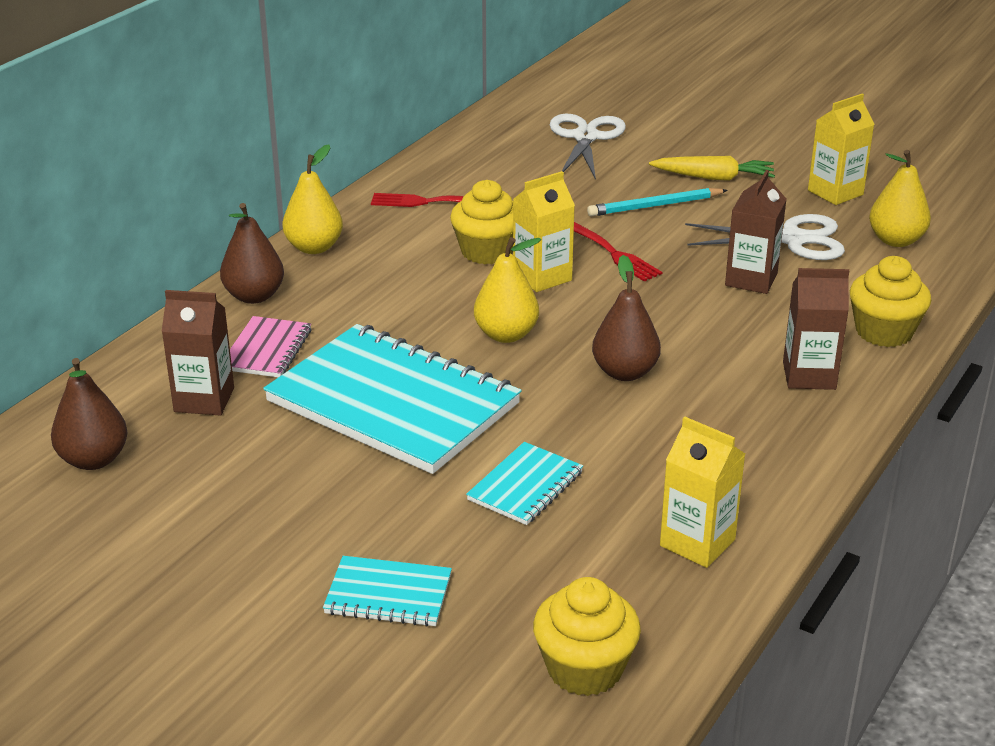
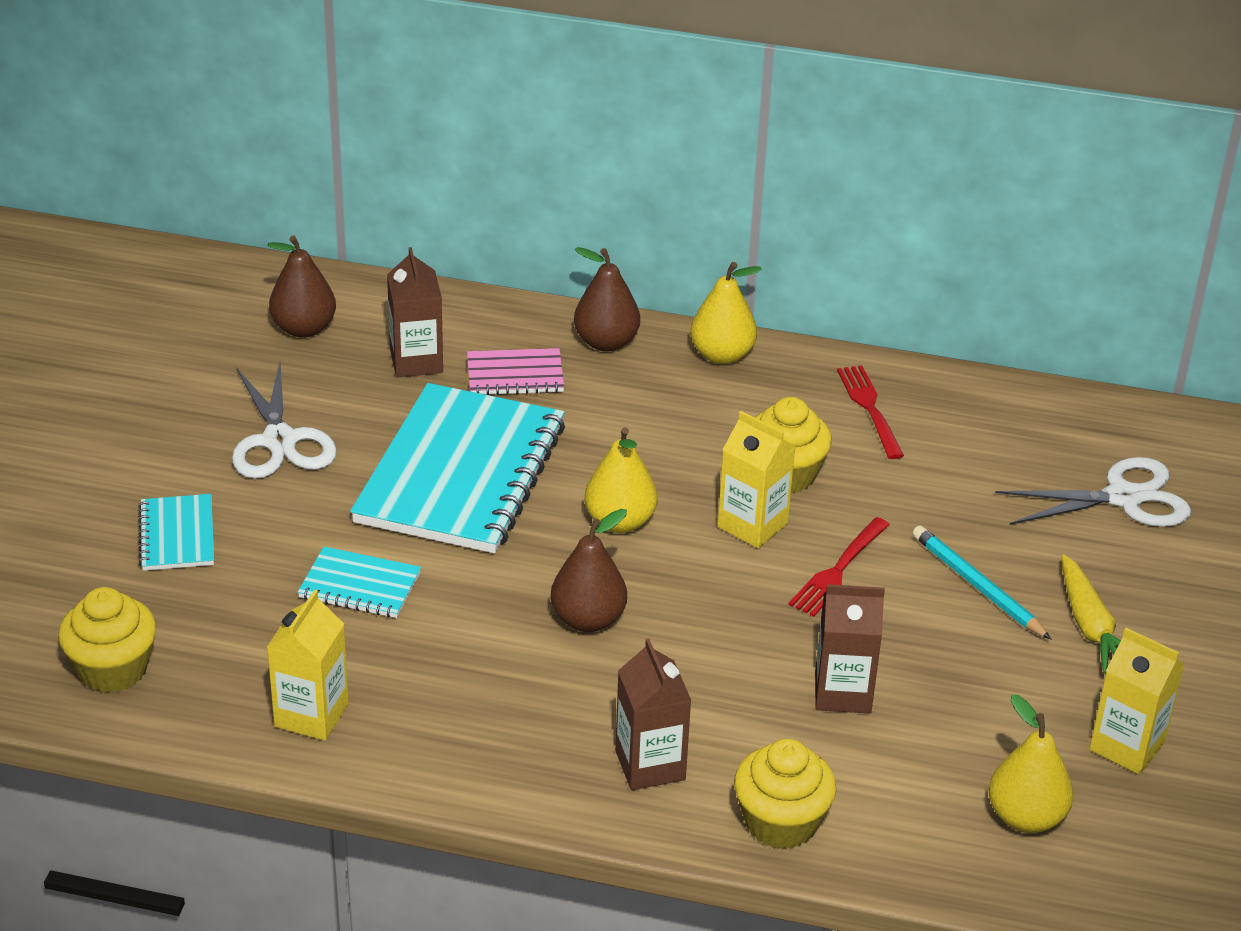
camera: 70 degrees right, 5 degrees up
(792, 240) = (966, 718): white scissors -> white scissors (279, 441)

